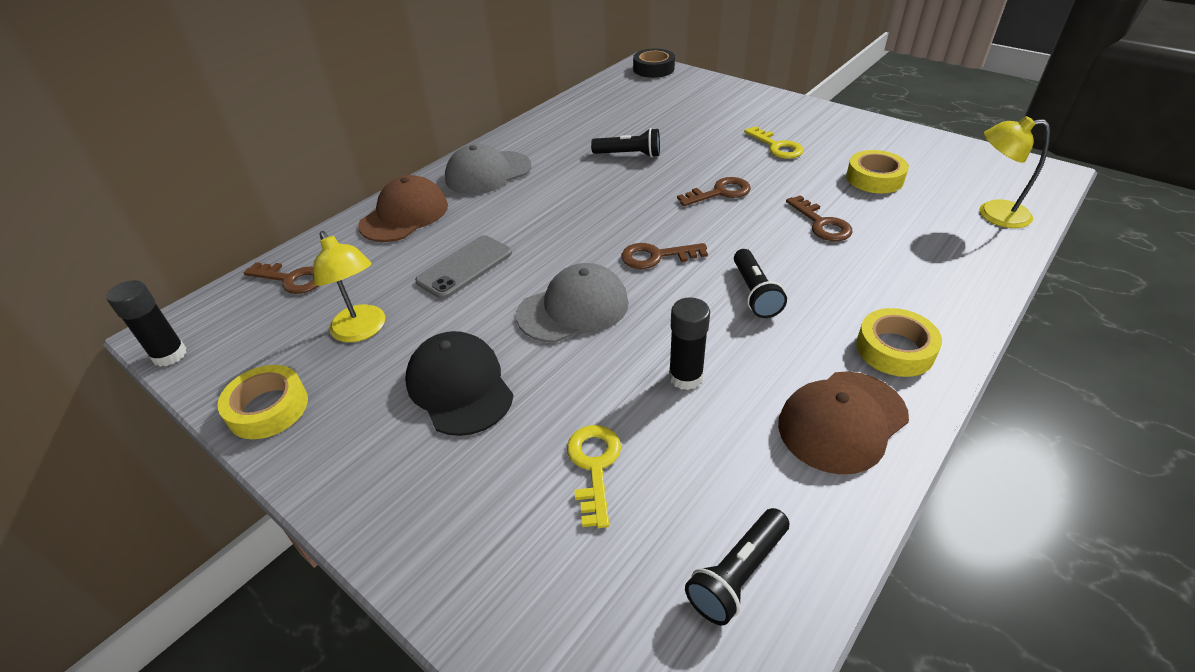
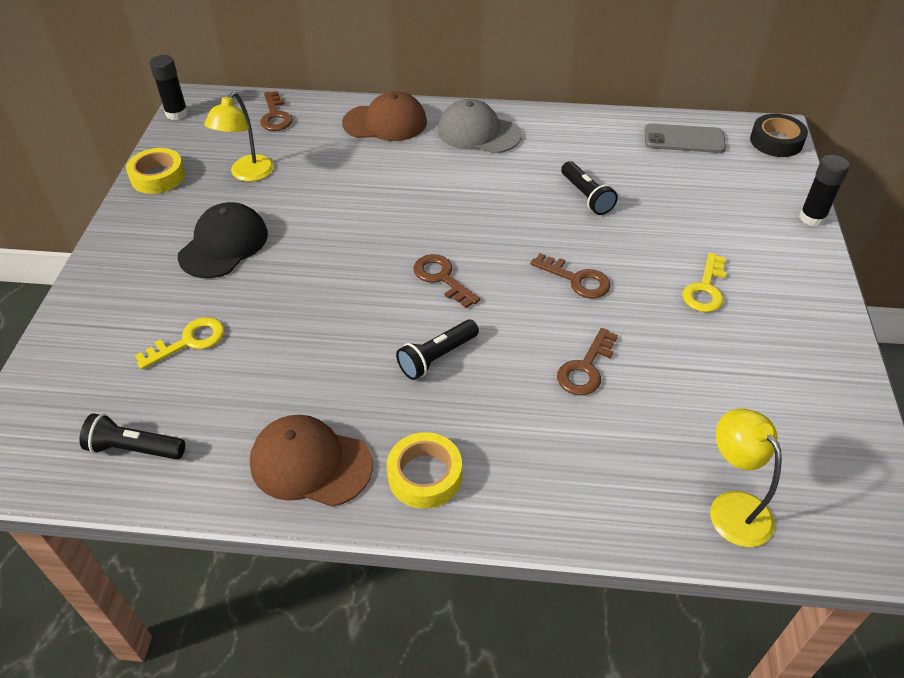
camera: 55 degrees right, 5 degrees up
(465, 267) = (347, 183): grey phone -> grey phone (684, 139)
(573, 308) = (340, 261): grey cap -> none
(685, 377) = (304, 353): black glue stick -> black glue stick (812, 218)
(874, 178) = (714, 385): yellow tape -> none

